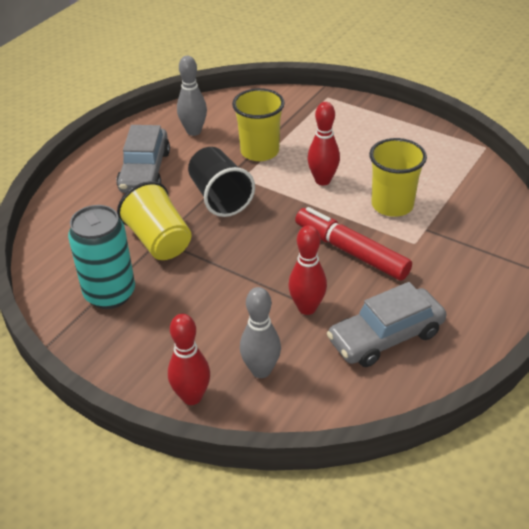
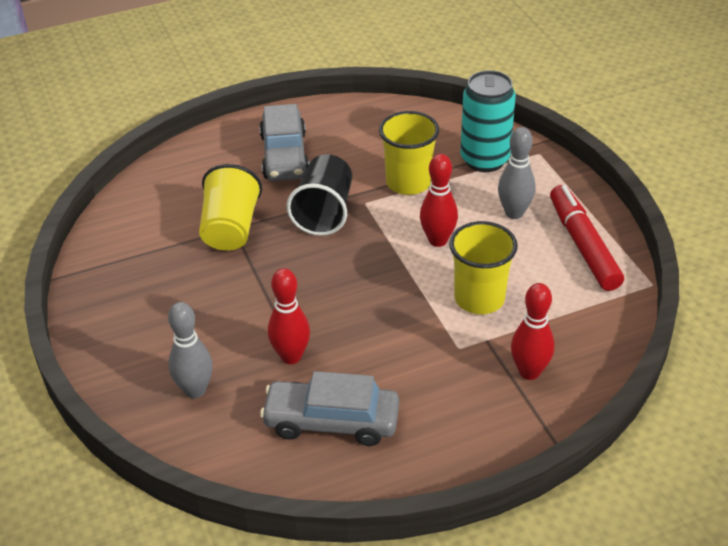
camera: 35 degrees right, 0 degrees up
(110, 294) = (145, 257): turquoise can -> turquoise can (484, 160)
(145, 171) = (284, 156): grey car -> grey car turned 45 degrees counterclockwise
(192, 397) = (120, 381): red bowling pin -> red bowling pin (529, 372)
(194, 131) = (368, 134): grey bowling pin -> grey bowling pin (514, 213)
(351, 251) = (388, 324): red marker -> red marker (583, 245)

